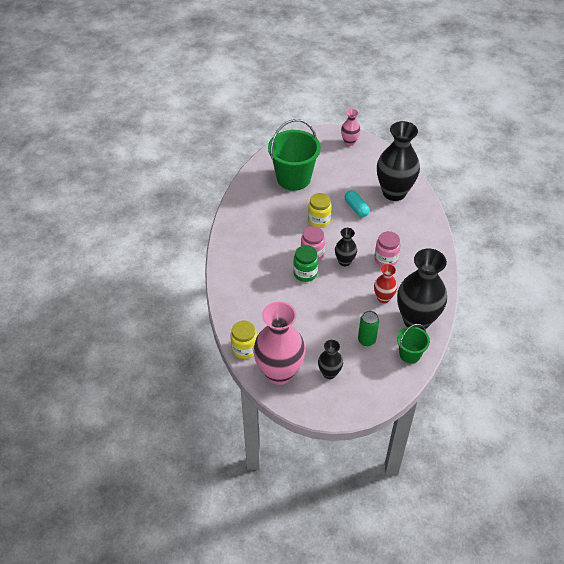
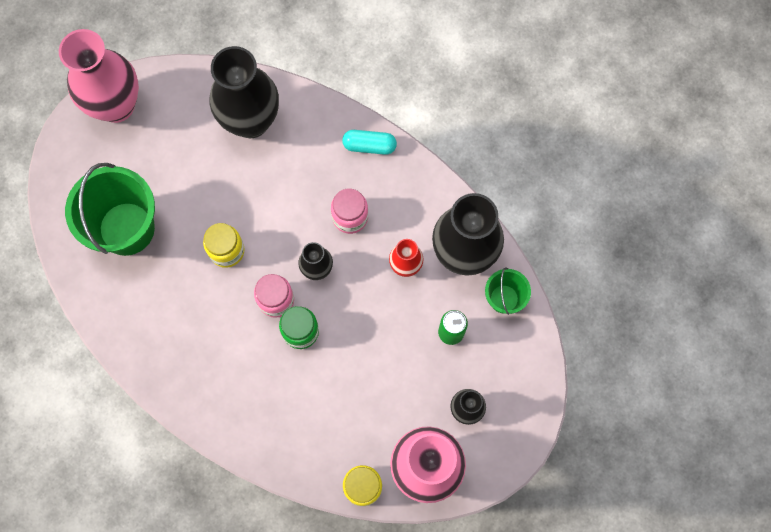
camera: 55 degrees left, 25 degrees up
(349, 142) = (116, 105): pink vase -> pink vase, size x2.03
(356, 208) = (241, 188): turquoise capsule -> turquoise capsule (369, 145)

